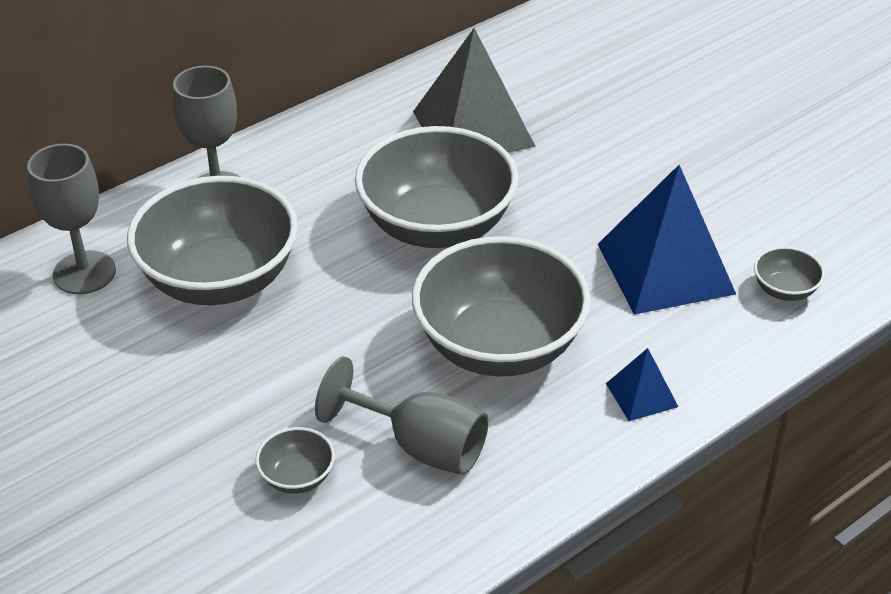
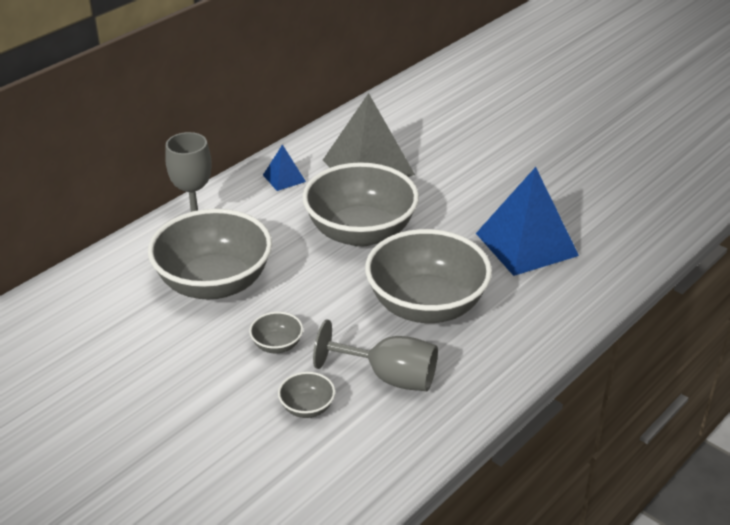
camera: 10 degrees left, 5 degrees down
(84, 273) = (112, 289): grey goblet -> none
(642, 395) = (533, 326): blue pyramid -> blue pyramid (284, 178)
(785, 290) = (610, 249): grey bowl -> grey bowl (277, 345)

